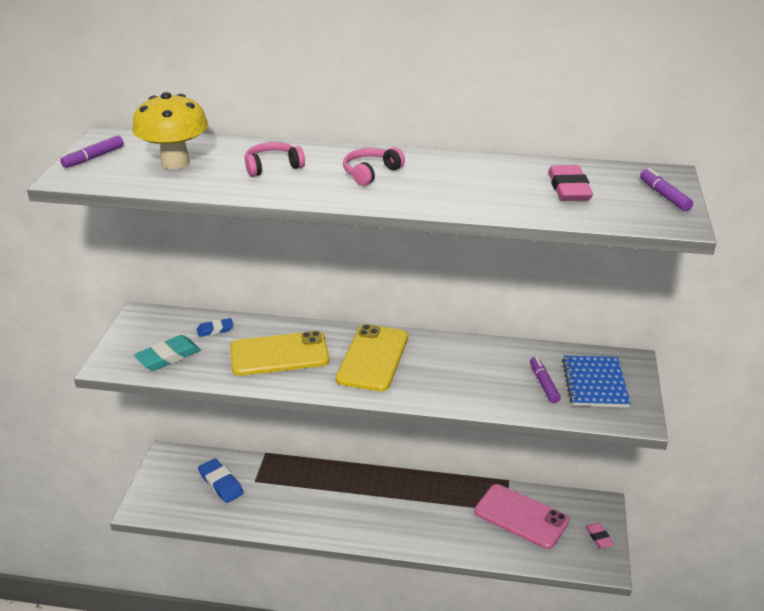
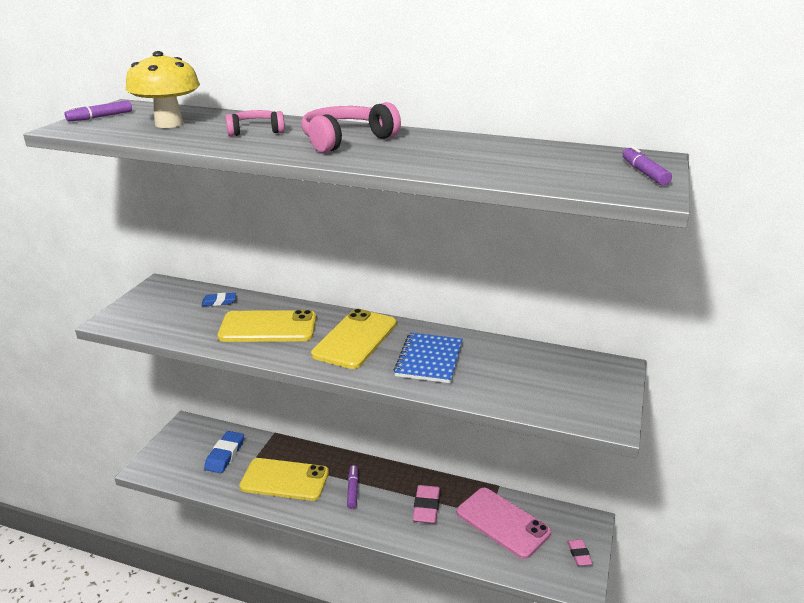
camera: 10 degrees right, 5 degrees down
(168, 357) = (166, 320): turquoise eraser -> none
(221, 483) = (225, 455): blue eraser -> blue eraser turned 45 degrees clockwise
(293, 502) = (284, 480): none -> yellow phone
(371, 173) = (346, 140): pink headphones -> pink headphones, size x1.57
(543, 384) = (518, 379): purple marker -> purple marker (353, 490)
(569, 188) = (542, 162): pink eraser -> pink eraser (426, 507)
(595, 383) = (573, 384): blue notebook -> blue notebook (429, 359)

